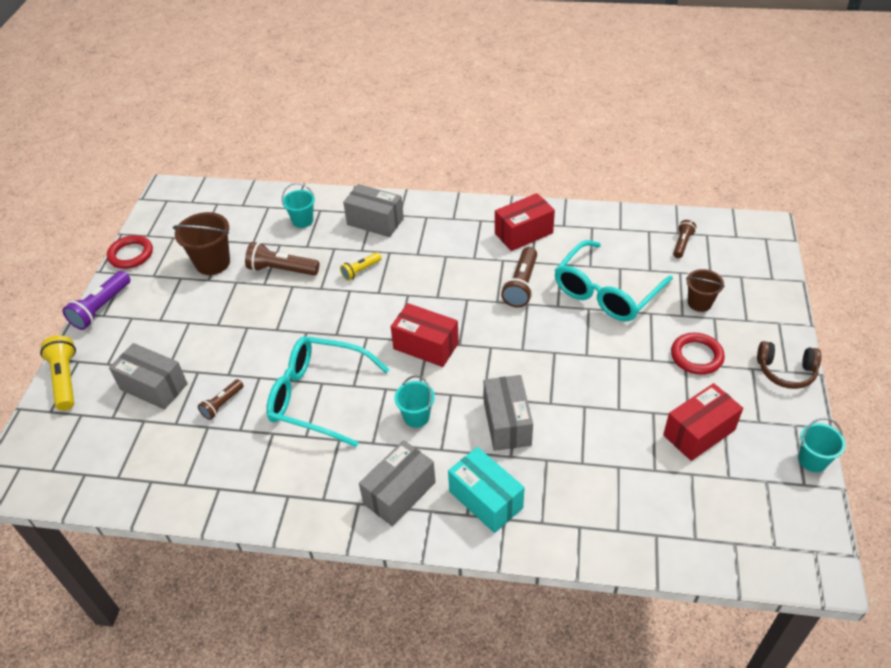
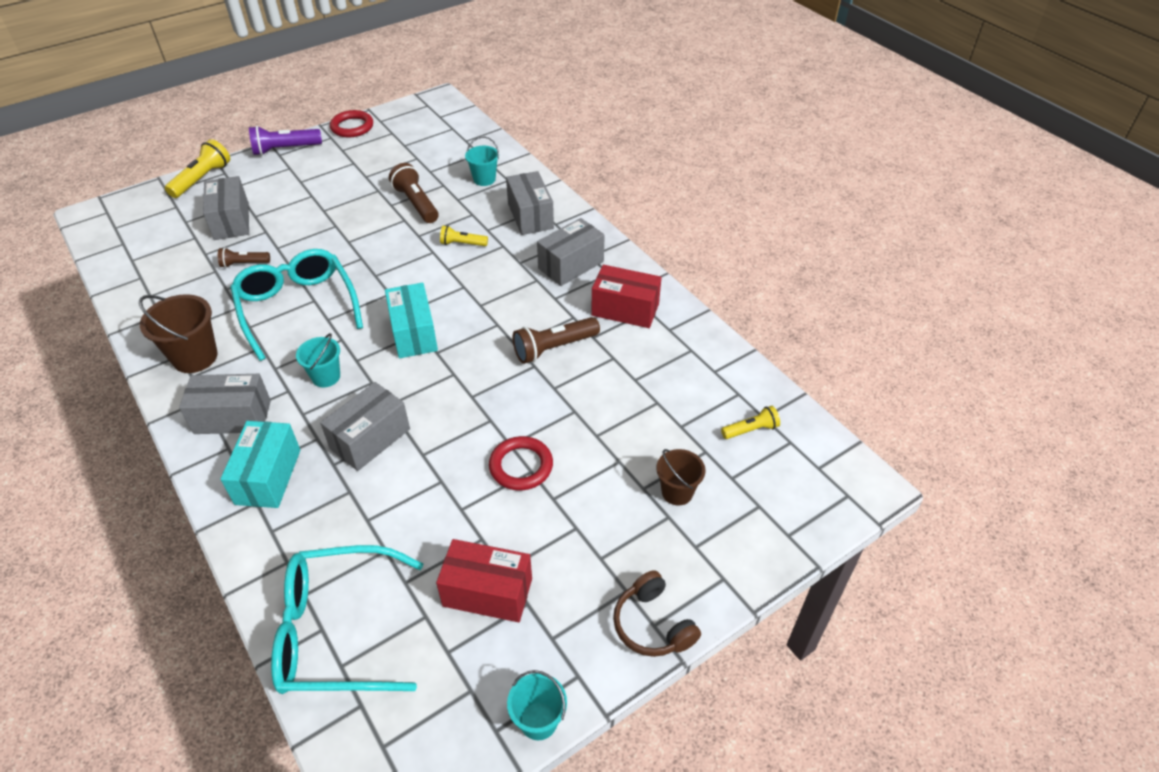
camera: 45 degrees right, 0 degrees up
(212, 263) = (386, 167): brown bucket -> brown bucket (195, 357)
(426, 346) = (414, 333): red box -> turquoise box
(451, 232) = (571, 265): none -> grey box
(606, 292) = (611, 411): turquoise glasses -> turquoise glasses (336, 631)
(682, 244) = (751, 430): brown flashlight -> yellow flashlight
(696, 356) = (595, 532): red ring -> red ring (521, 466)

